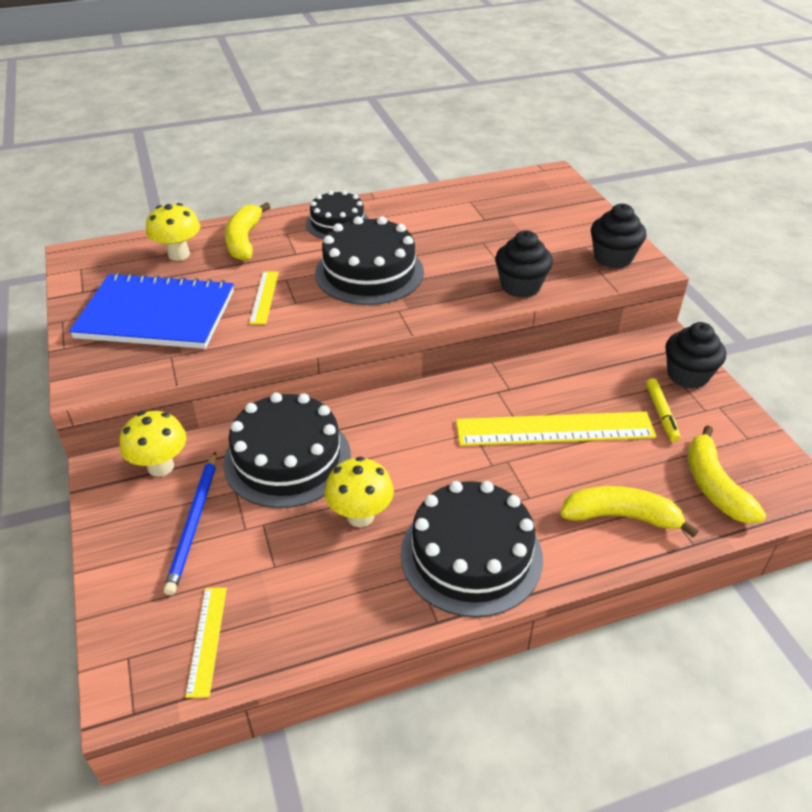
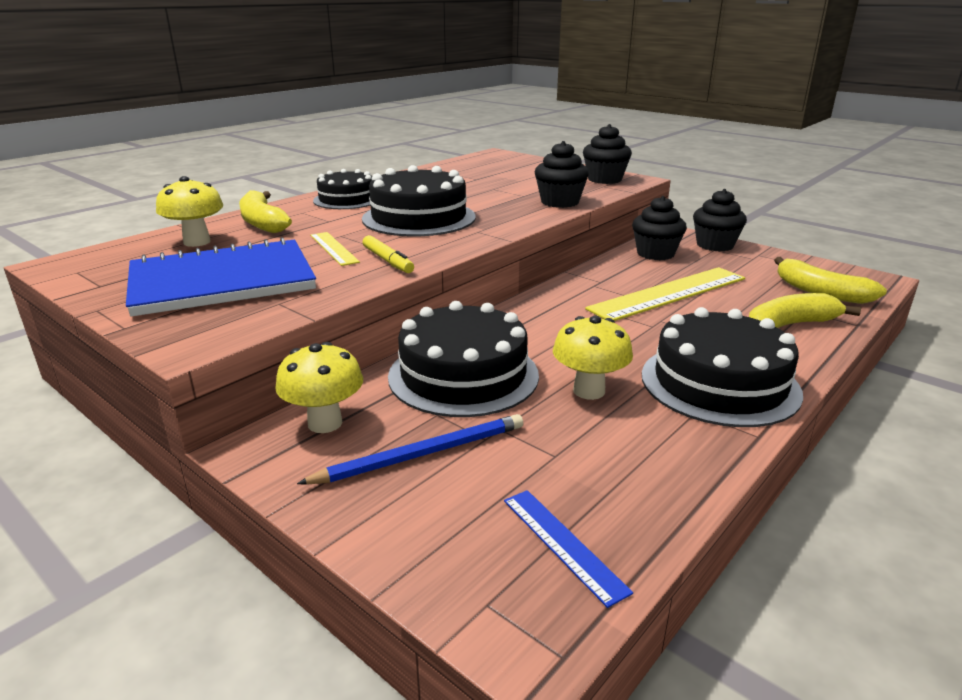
camera: 30 degrees left, 15 degrees down
(194, 523) = (422, 454): blue pencil -> blue pencil turned 90 degrees counterclockwise
(207, 640) = (562, 544): yellow ruler -> blue ruler
(607, 367) = (655, 254): none -> black cupcake
(661, 414) = (728, 267): yellow marker -> yellow marker (388, 261)

